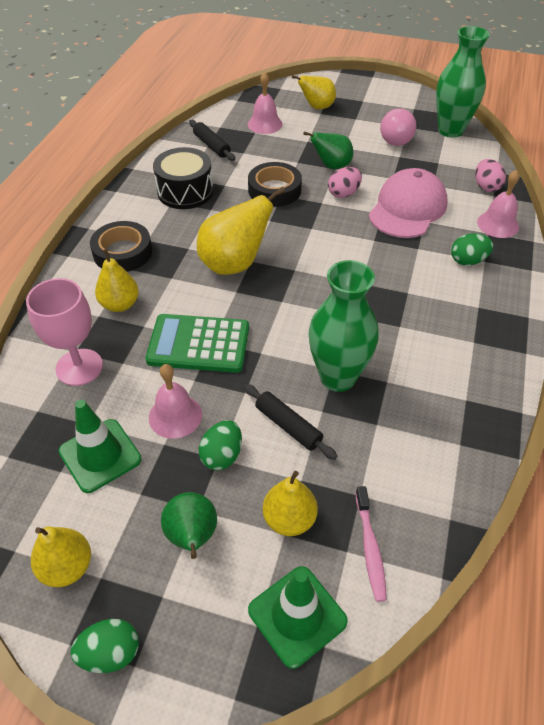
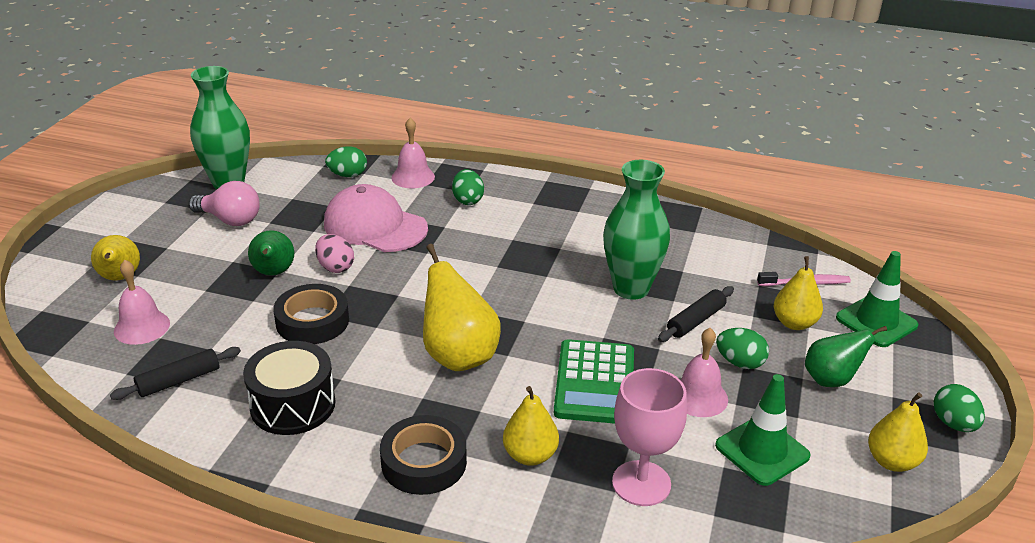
camera: 90 degrees left, 15 degrees down
(486, 187) = (348, 175): pink egg -> green egg

